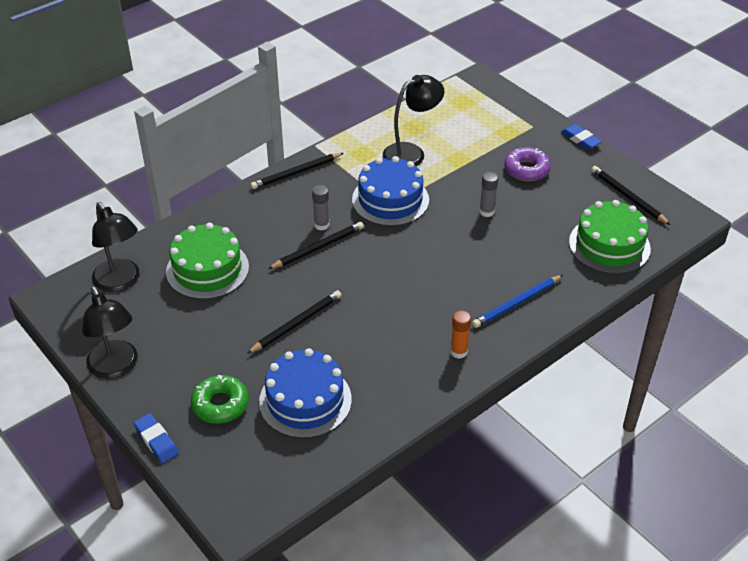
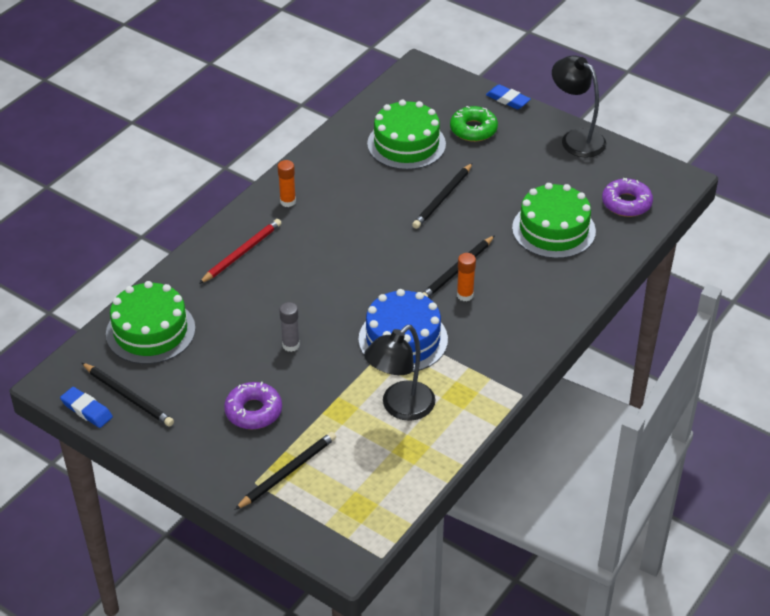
camera: 165 degrees right, 0 degrees up
(120, 282) = (626, 203): black lamp -> purple donut
(296, 173) = (524, 352): black pencil -> black pencil (288, 472)
(305, 400) = (406, 144): blue cake -> green cake
(321, 225) = (465, 295): grey glue stick -> orange glue stick
(516, 303) = (242, 253): blue pencil -> red pencil
(580, 139) = (189, 473): blue eraser -> blue eraser (87, 410)

